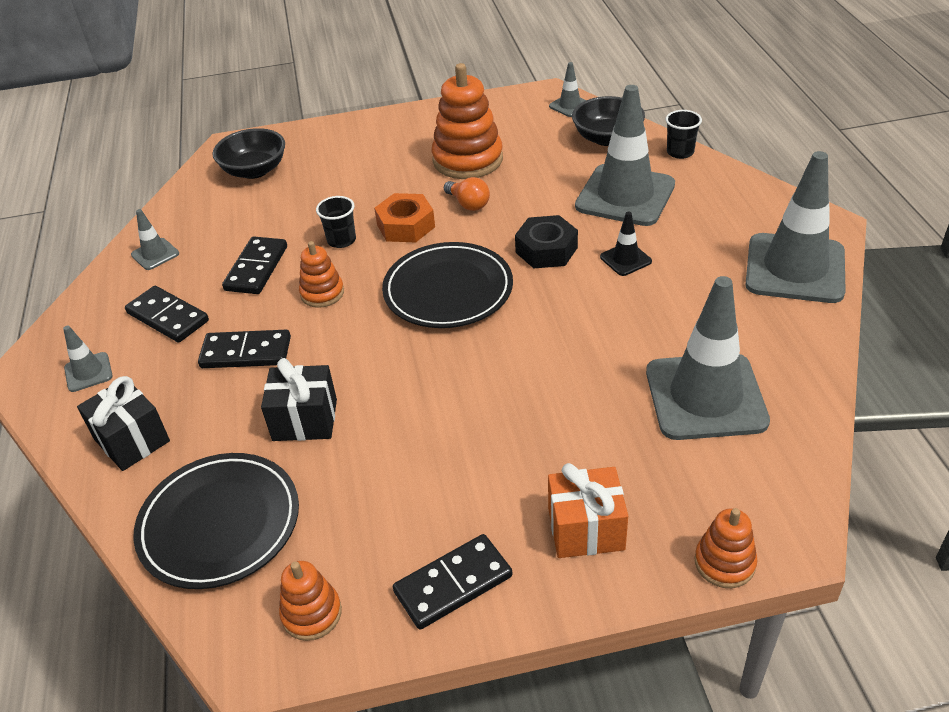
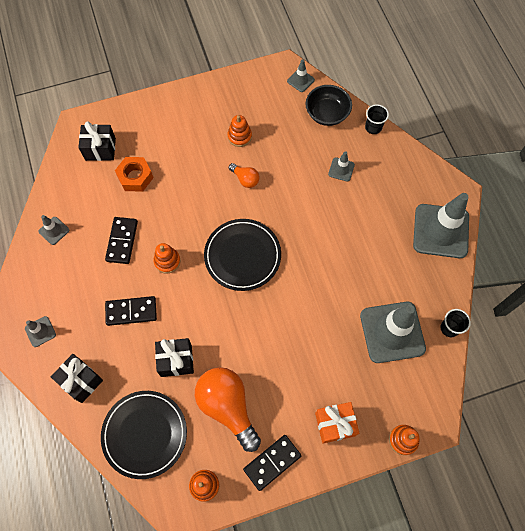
camera: 10 degrees left, 25 degrees up
(168, 317) = (76, 285): black domino -> none
(254, 170) = (100, 149): black bowl -> black gift
(341, 240) = (170, 214): black cup -> black cup (449, 328)
(383, 490) = (228, 407): none -> orange light bulb
(406, 226) = (209, 200): orange nut -> orange nut (135, 177)
(467, 160) = (239, 136): orange stacking toy -> orange stacking toy, size x0.54
(546, 250) = (297, 219): black nut -> none
(625, 195) = (341, 169): grey traffic cone -> grey traffic cone, size x0.44
(625, 259) = (344, 226): black traffic cone -> none

